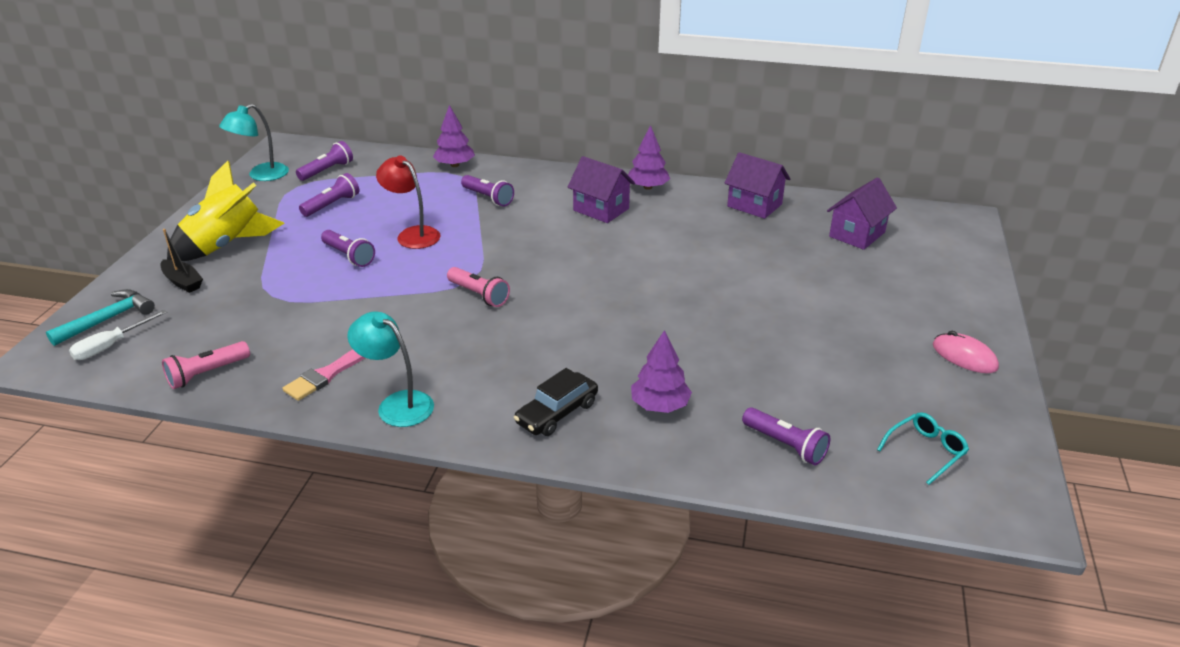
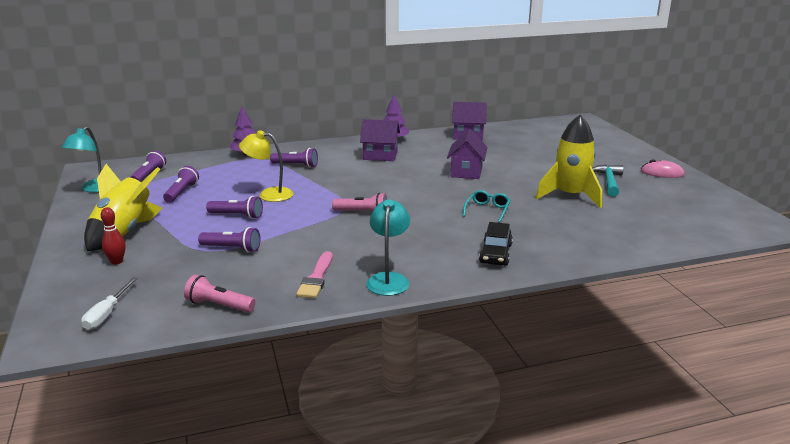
camera: 30 degrees left, 10 degrees down
(108, 319) = (79, 300): turquoise hammer -> turquoise hammer (609, 182)
(183, 282) = (117, 262): black boat -> red bowling pin
(207, 373) = (219, 305): pink flashlight -> pink flashlight turned 90 degrees clockwise
(397, 404) = (388, 279): turquoise lamp -> turquoise lamp turned 90 degrees clockwise
(412, 234) = (269, 194): red lamp -> yellow lamp
(660, 405) = (547, 233): purple tree -> none
(769, 353) = (570, 196): none -> yellow rocket
(785, 445) = (635, 231): purple flashlight -> purple flashlight (232, 249)
(857, 234) = (540, 137): purple house -> purple house (466, 172)
(925, 451) = (699, 214): turquoise glasses -> turquoise glasses (487, 210)

